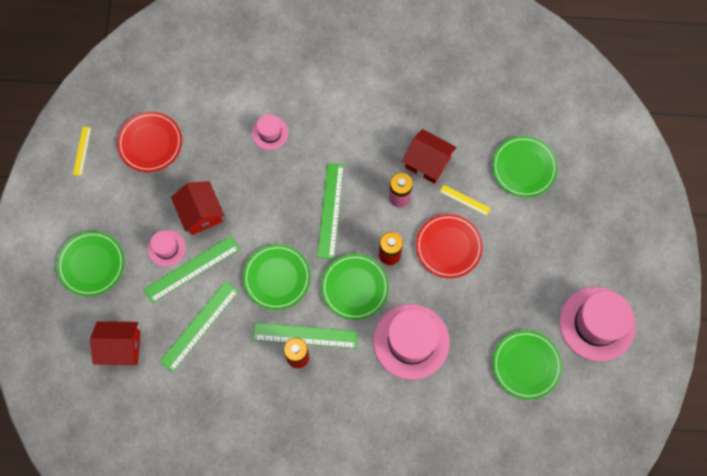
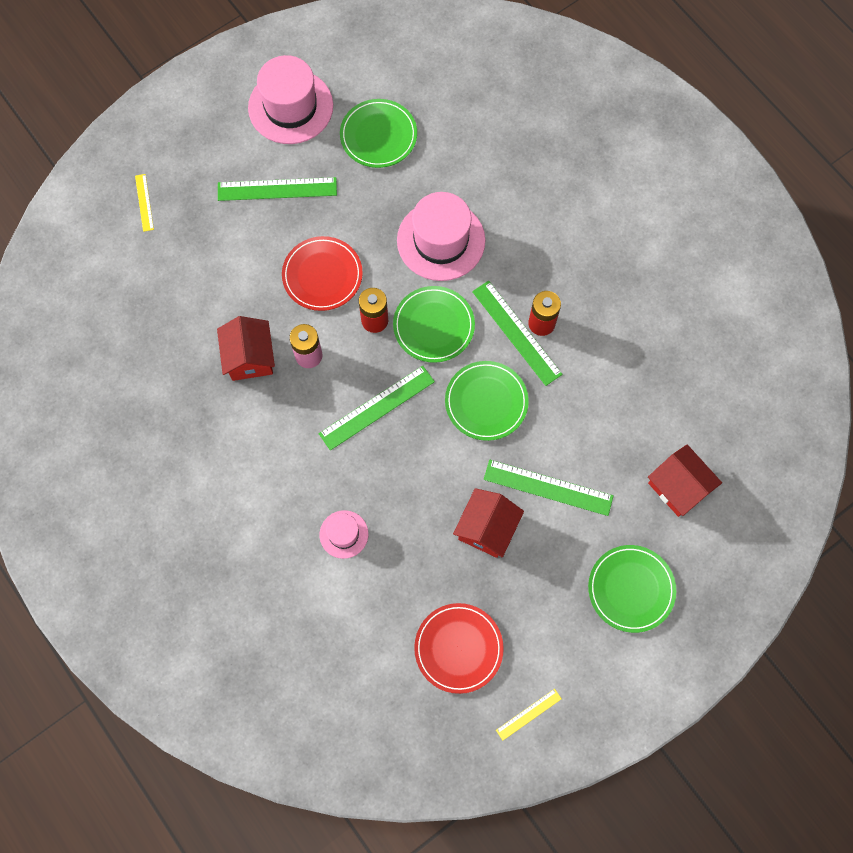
camera: 130 degrees left, 0 degrees up
(166, 248) = (550, 530): pink hat -> none
(199, 326) = (593, 433): green ruler -> green ruler (277, 189)
(465, 200) = (261, 295): yellow ruler -> yellow ruler (144, 202)
(524, 168) = (183, 268): green plate -> none

